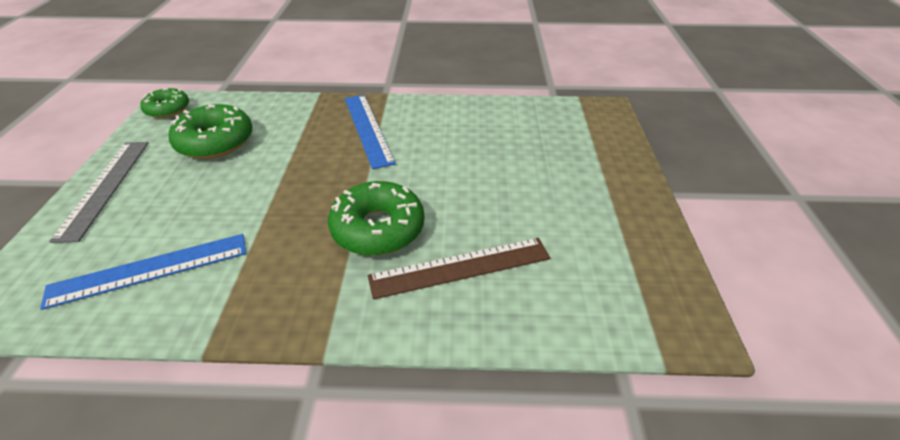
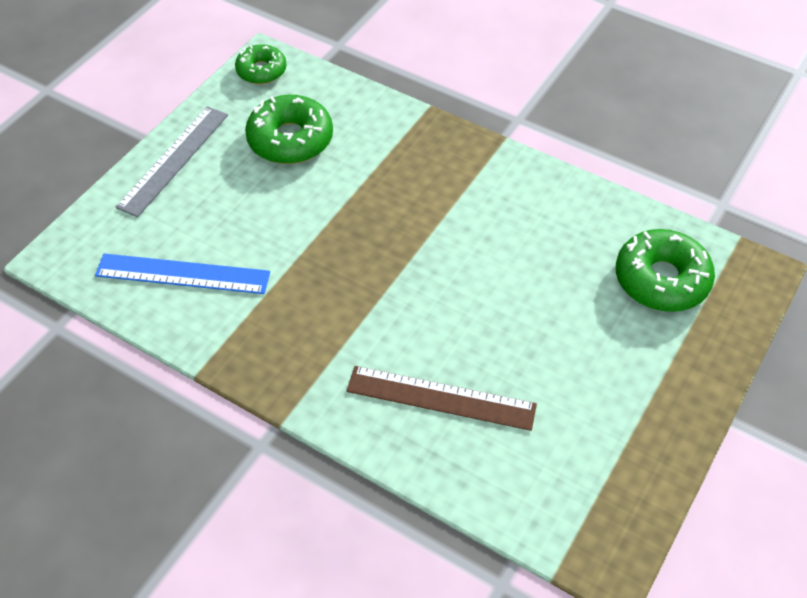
camera: 30 degrees right, 10 degrees up
(368, 129) = (452, 185): blue ruler -> none
(378, 228) = (391, 320): green donut -> green donut (661, 279)

